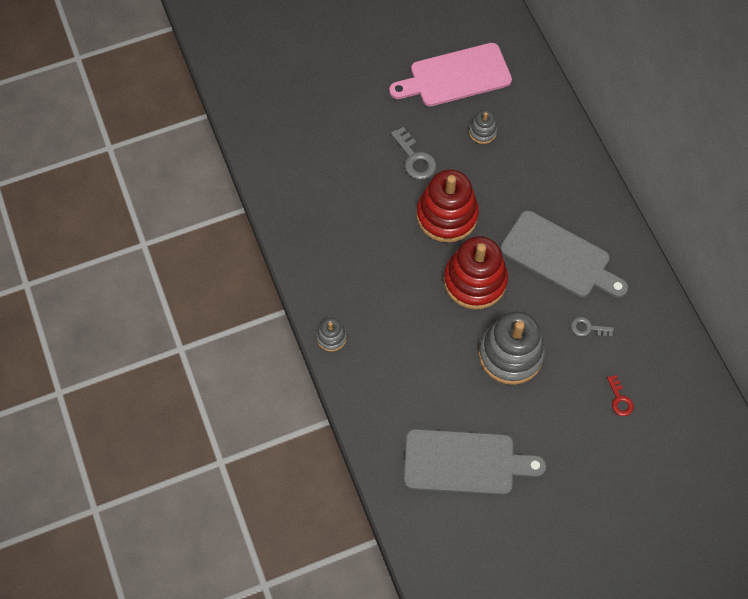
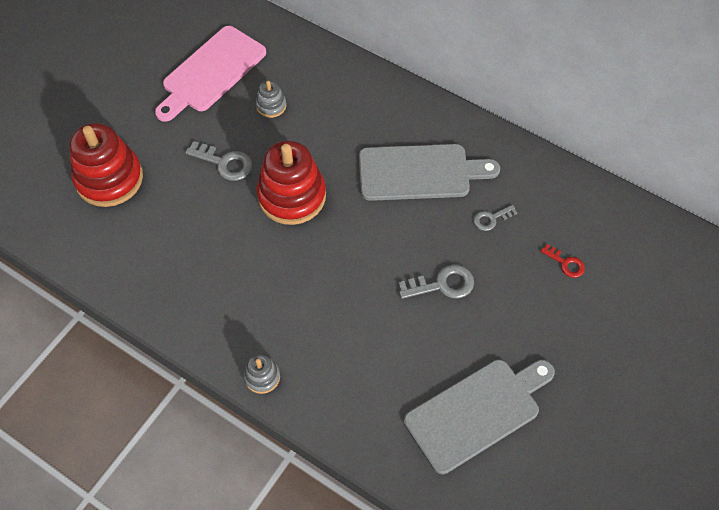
camera: 35 degrees left, 5 degrees down
(475, 281) = (361, 239): red stacking toy -> red stacking toy (109, 179)
(510, 354) = (442, 284): grey stacking toy -> grey key

